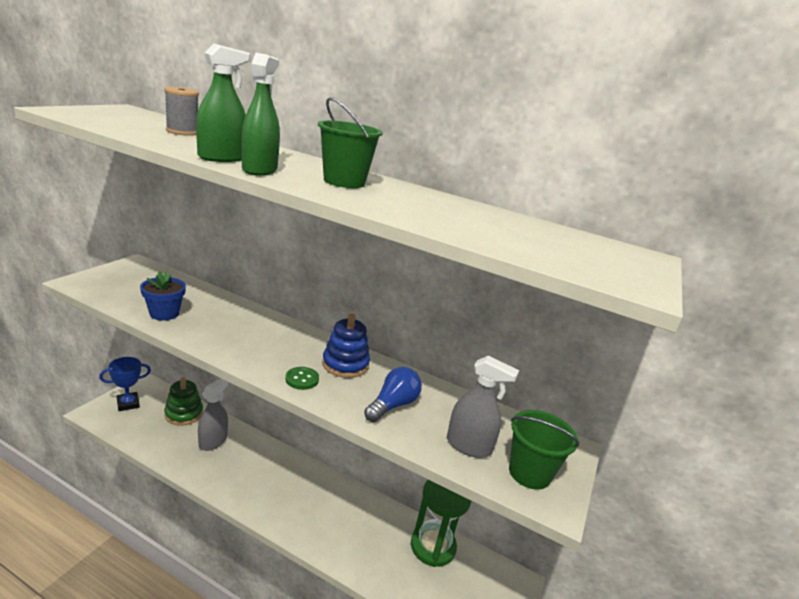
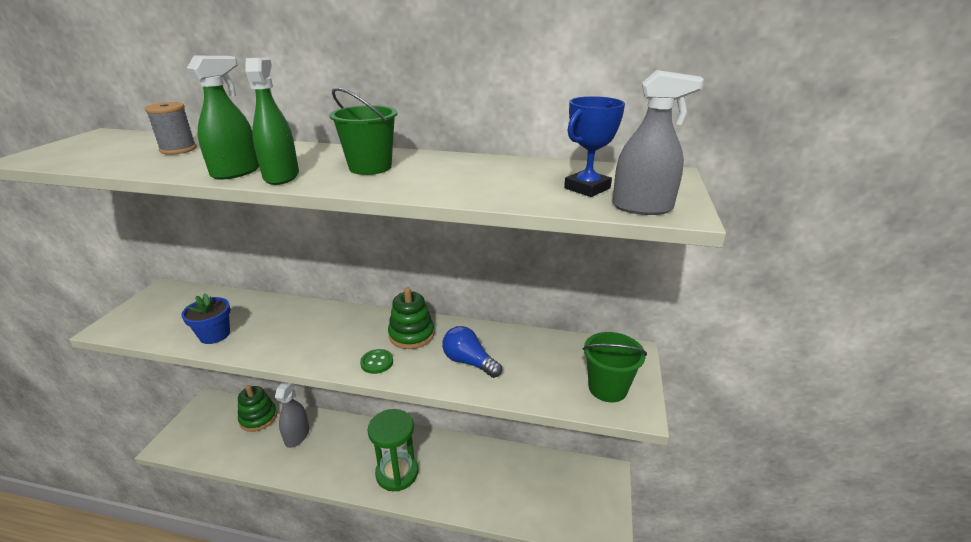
camera: 10 degrees left, 5 degrees up
(128, 404) = (198, 425): blue trophy -> blue trophy (587, 188)
(345, 364) = (411, 335): blue stacking toy -> green stacking toy
(392, 405) = (469, 362): blue light bulb -> blue light bulb turned 75 degrees counterclockwise
(433, 546) = (529, 466): green hourglass -> green hourglass (397, 473)
(468, 446) = (548, 379): grey spray bottle -> grey spray bottle (642, 207)

